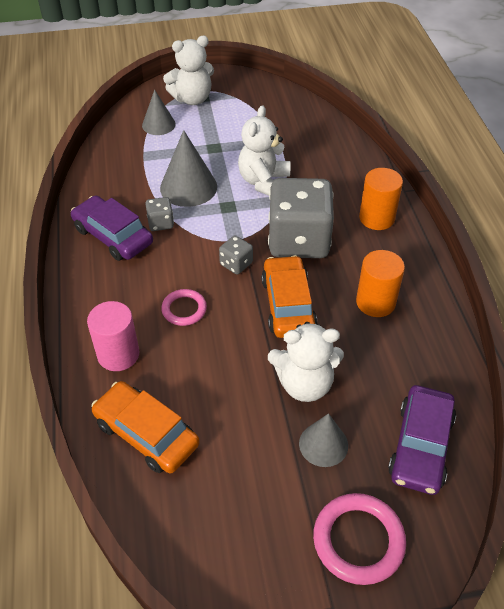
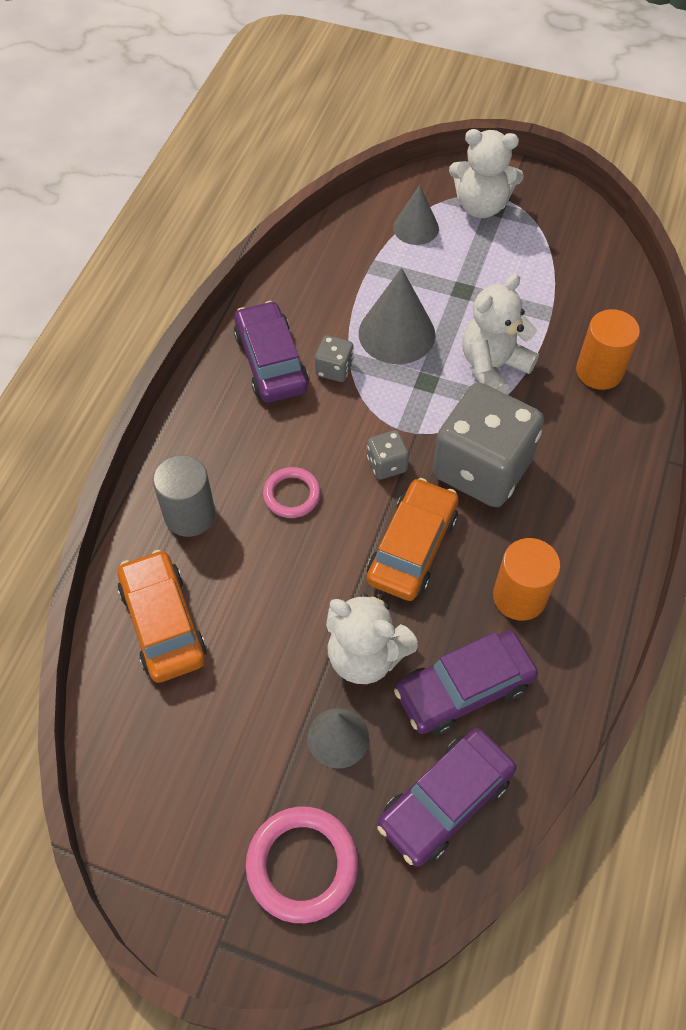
camera: 30 degrees right, 10 degrees up
(118, 354) = (189, 515): pink cylinder -> grey cylinder
(376, 218) = (602, 483): orange cylinder -> orange cylinder (599, 371)
(381, 372) = (464, 688): none -> purple car

